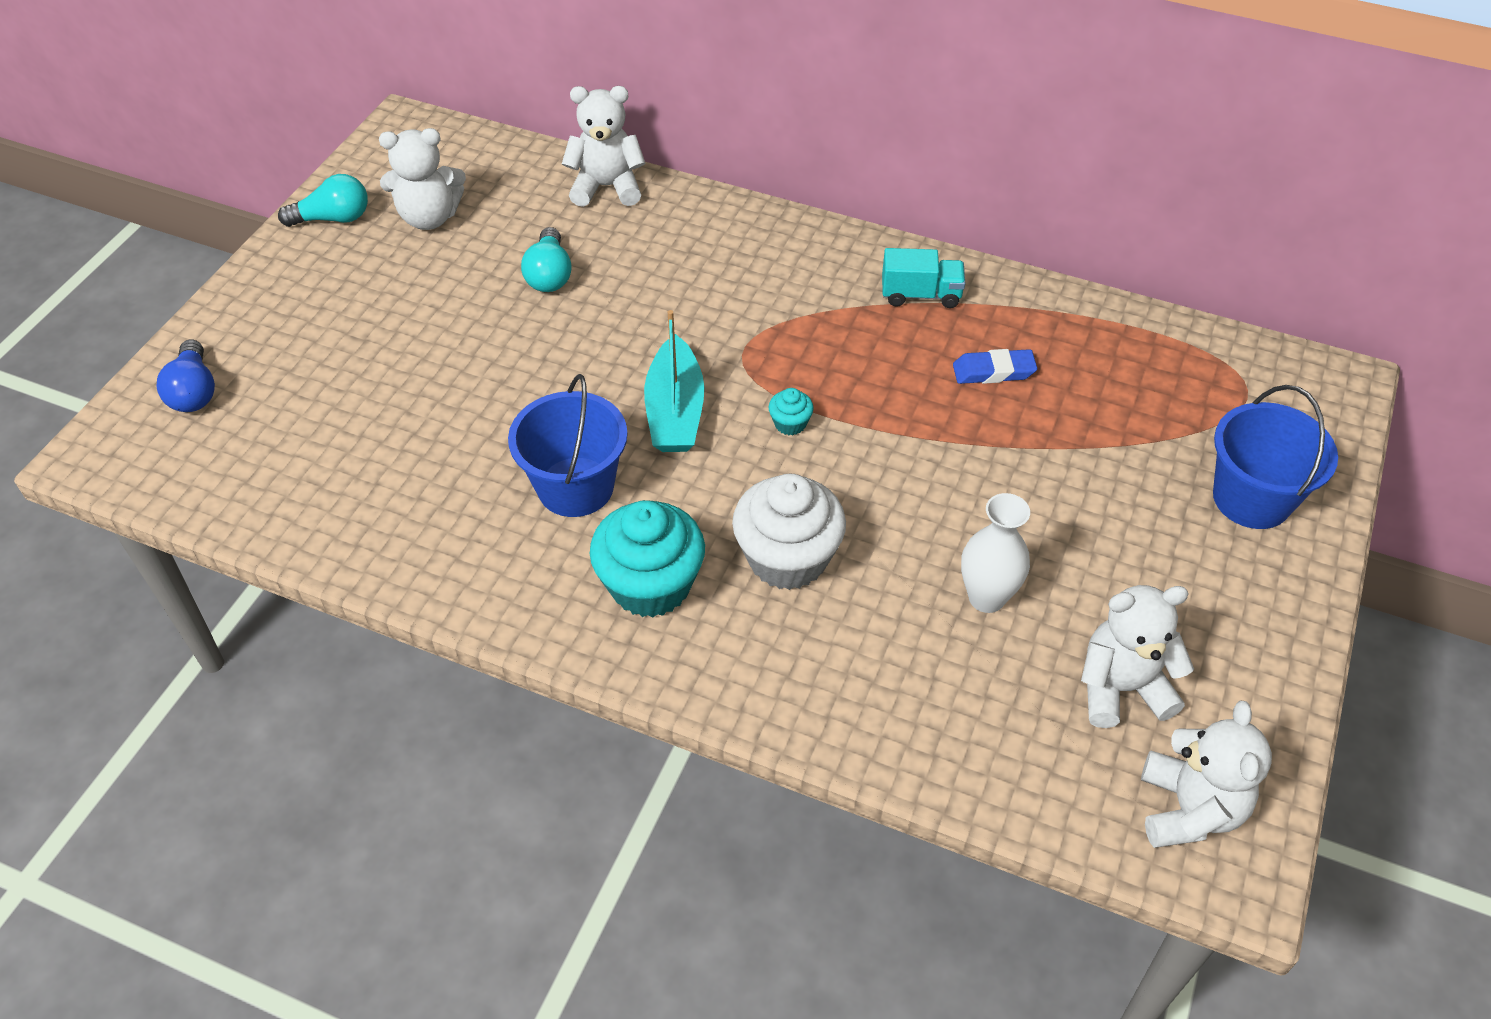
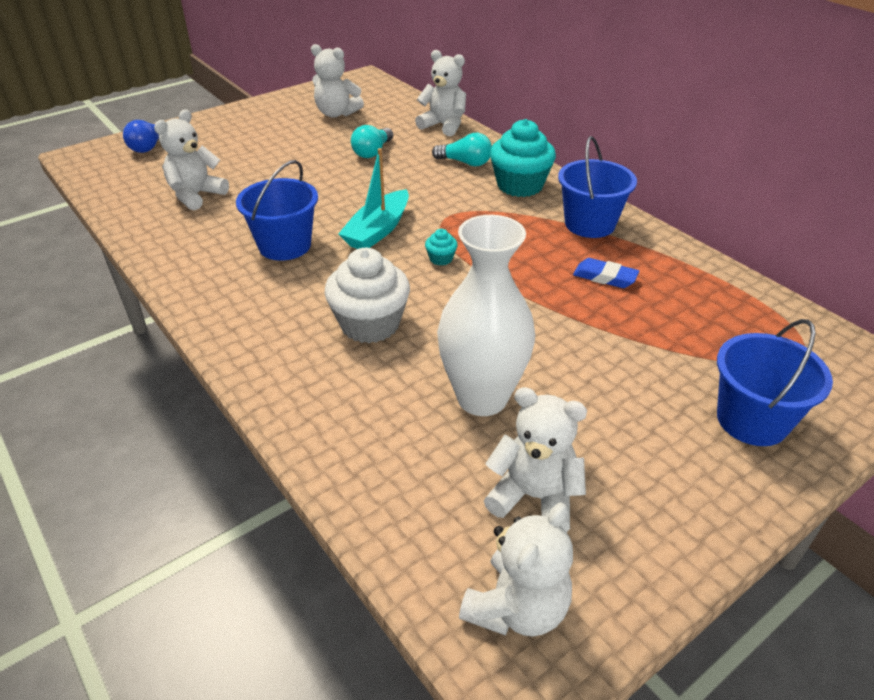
camera: 30 degrees right, 10 degrees down
(333, 218) = (289, 102): turquoise light bulb -> turquoise light bulb (465, 163)
(366, 454) = (196, 195): none -> white teddy bear
(650, 585) = (275, 306): turquoise cupcake -> turquoise cupcake (520, 185)
(920, 295) = (589, 224): turquoise truck -> blue bucket
(986, 597) = (482, 398): white vase -> white vase, size x1.68

